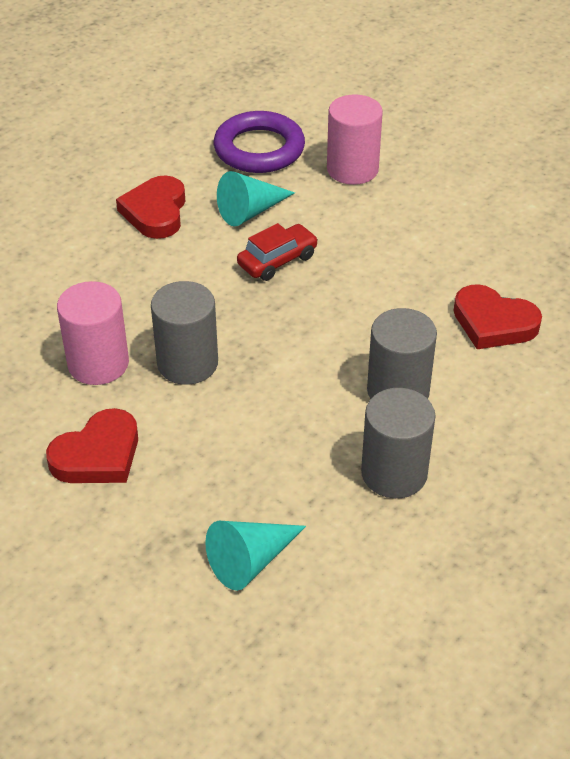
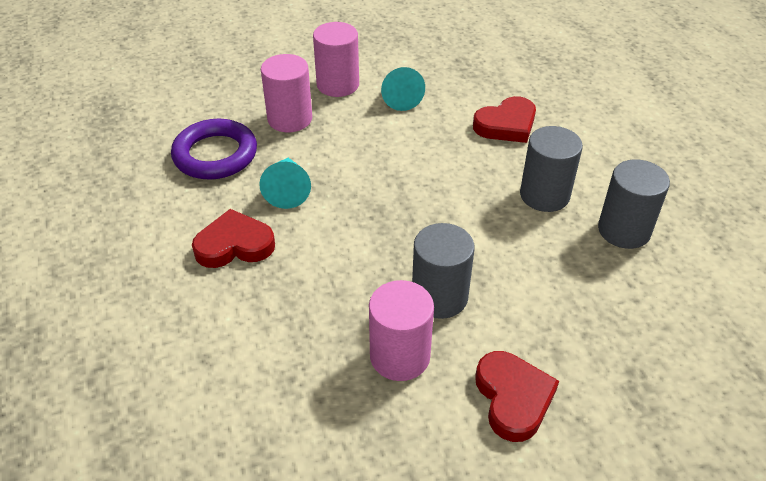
camera: 60 degrees left, 0 degrees up
(155, 212) = (234, 245): red heart -> red heart turned 135 degrees clockwise
(251, 561) = (677, 342): turquoise cone -> turquoise cone (400, 96)
(277, 260) = (359, 198): red car -> none
(438, 176) = (338, 85): none -> pink cylinder

